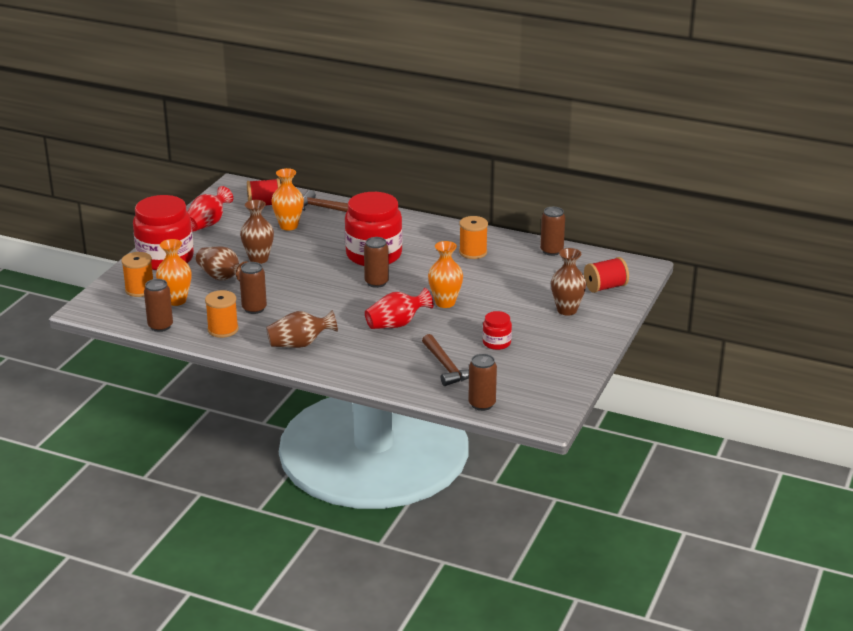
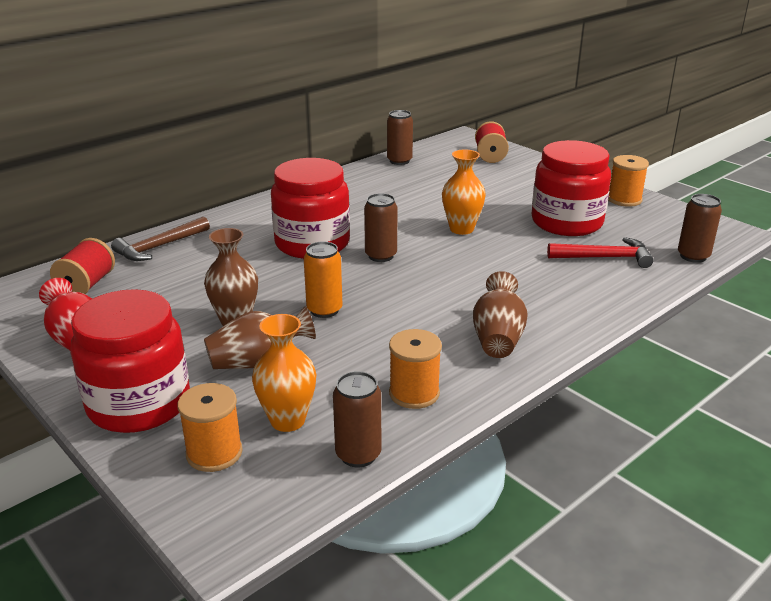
camera: 65 degrees left, 0 degrees up
(254, 308) = (373, 353): brown can -> none
(288, 226) = (170, 280): orange vase -> none
(291, 282) = (324, 310): none -> orange can
(396, 324) = (490, 265): red vase -> none
(447, 367) = (605, 257): brown hammer -> red hammer
(473, 252) = (364, 193): orange spool -> orange spool (624, 199)
(496, 343) = (566, 222): red jar -> red jar, size x2.16
(567, 310) = (522, 179): brown vase -> none

